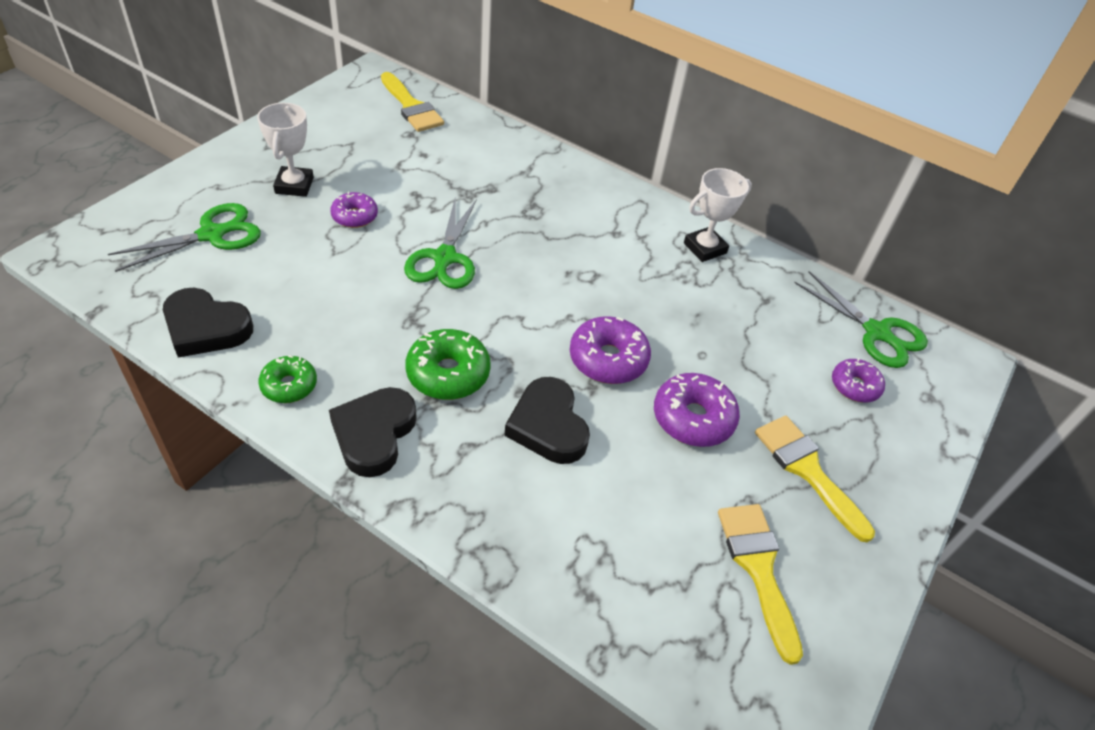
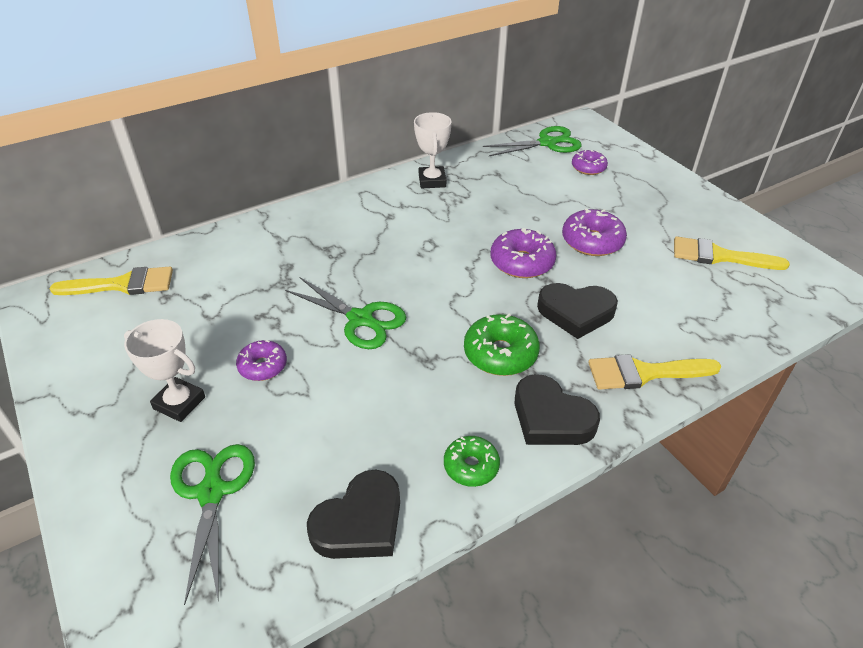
camera: 60 degrees left, 5 degrees down
(807, 470) = (649, 210): yellow brush -> yellow brush (644, 373)

